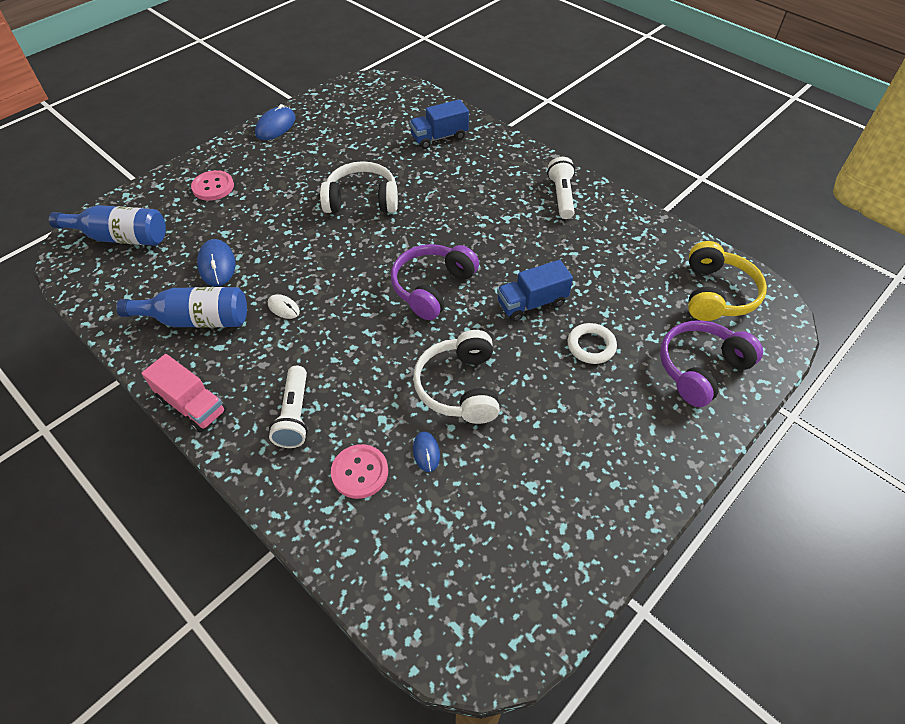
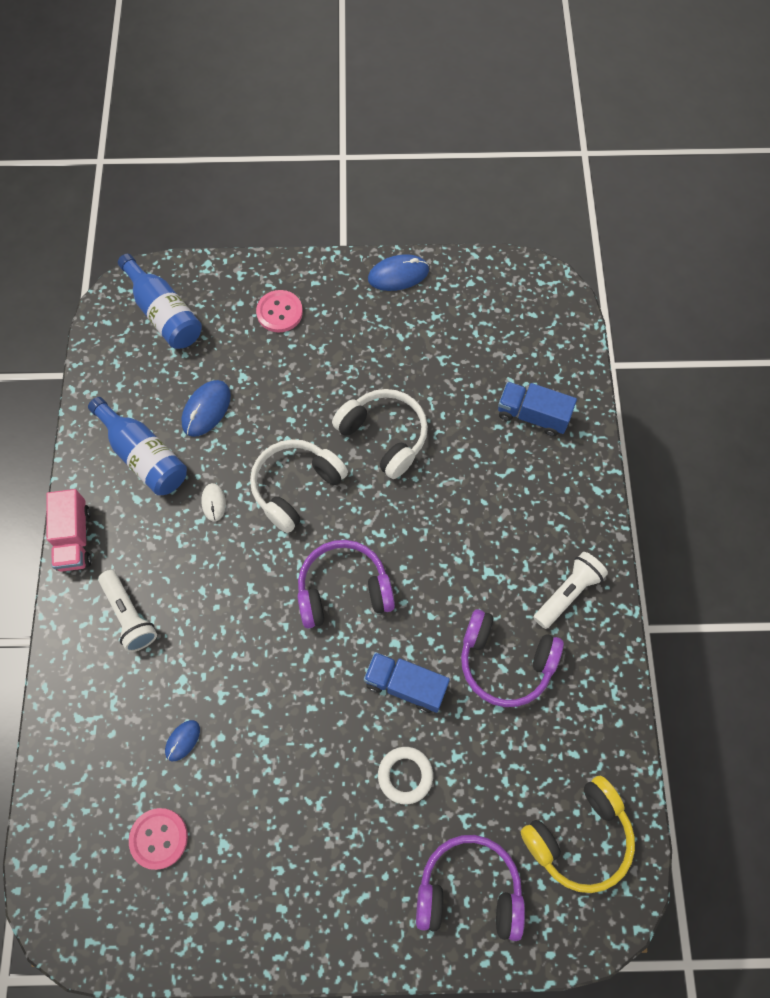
camera: 45 degrees right, 15 degrees up
(294, 415) = (129, 615): white flashlight -> white flashlight turned 75 degrees counterclockwise
(360, 472) = (125, 710): pink button -> pink button (159, 838)
(460, 387) = (264, 708): white headphones -> white headphones (296, 487)
(571, 249) = (505, 661): none -> purple headphones

